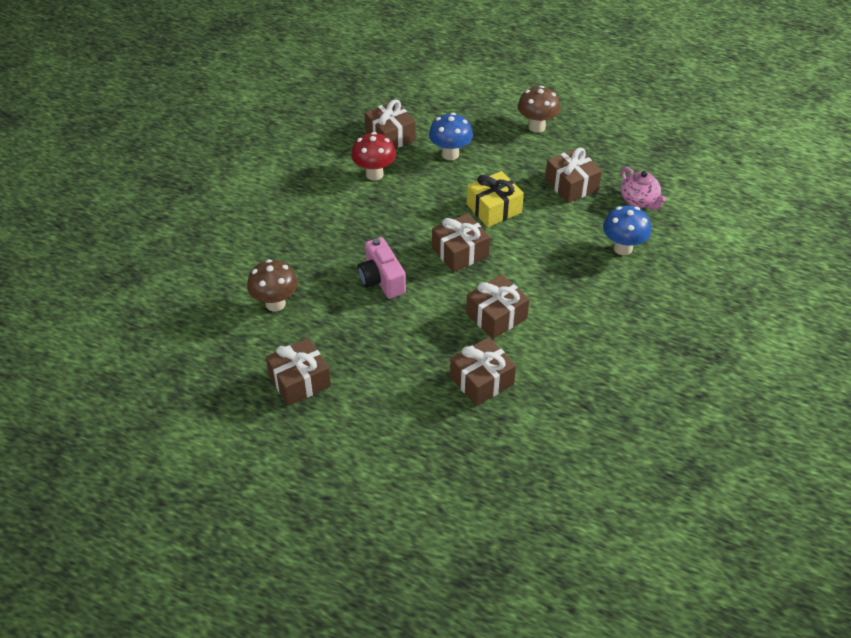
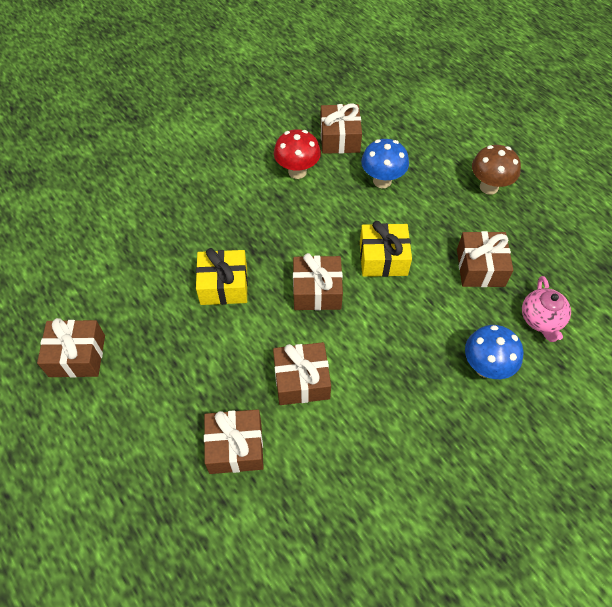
camera: 30 degrees right, 10 degrees up
(275, 304) = (116, 264): brown mushroom -> none
(381, 280) = (224, 285): pink camera -> yellow gift

